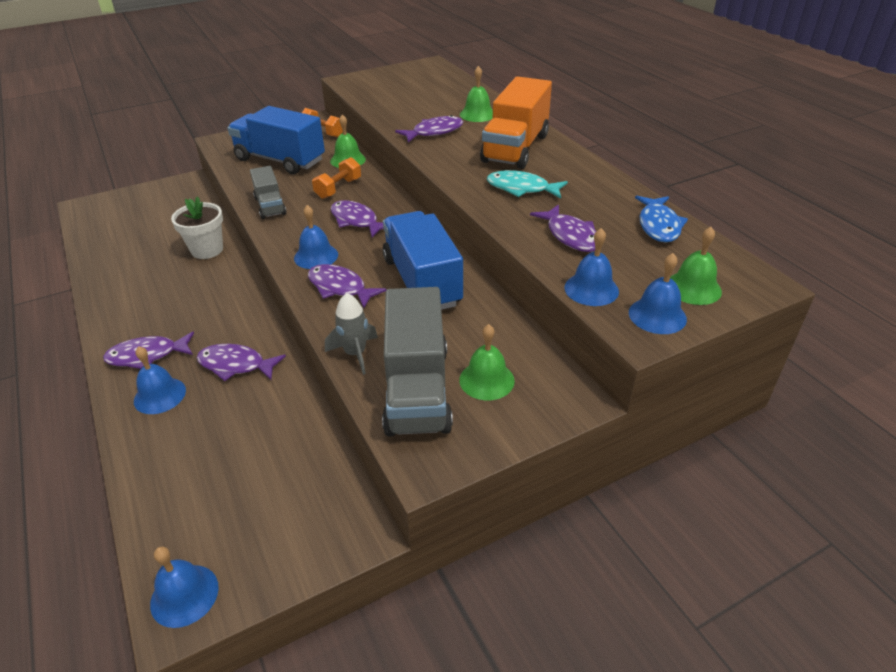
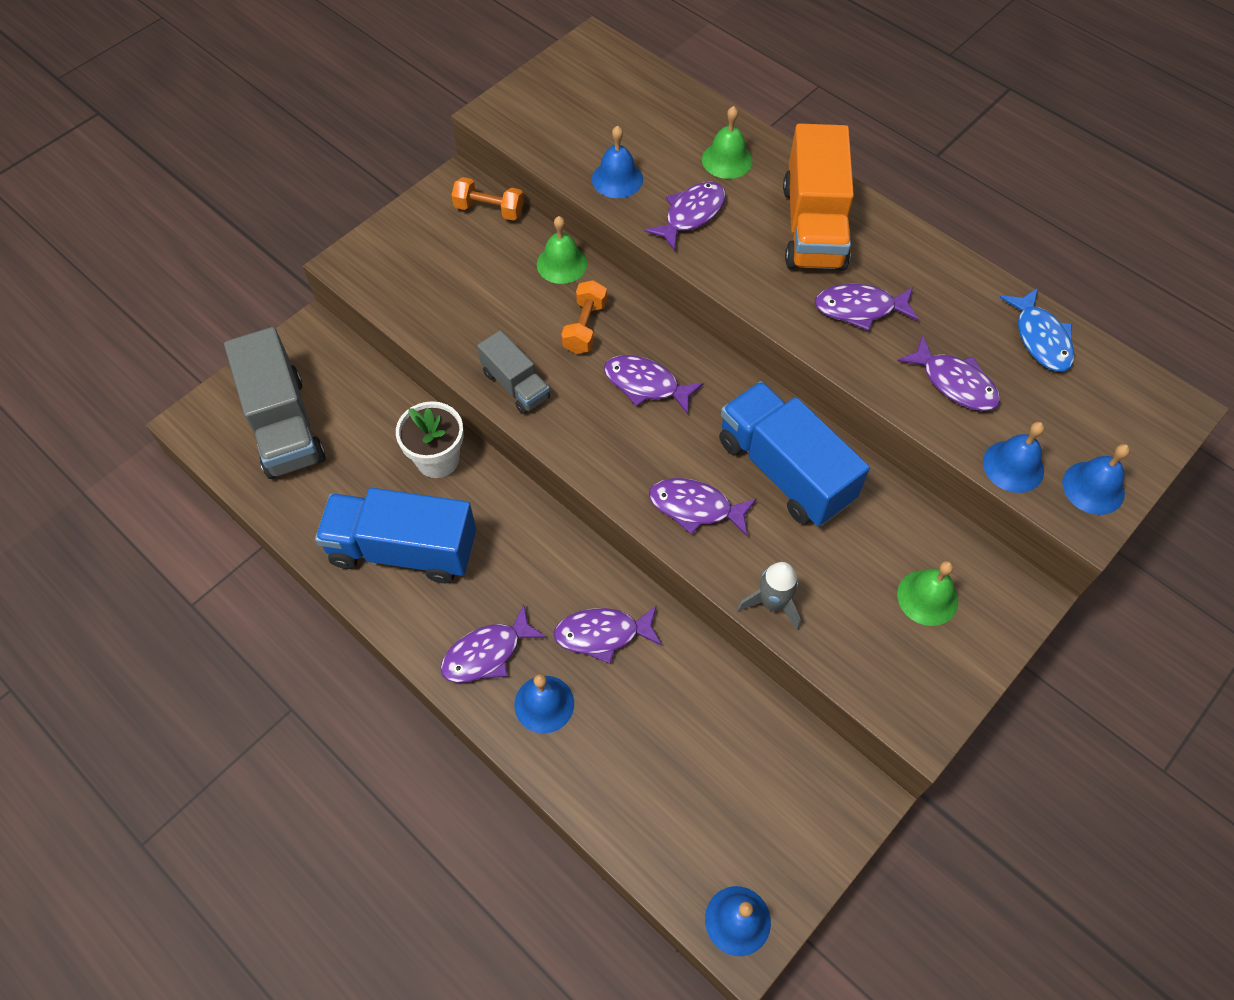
camera: 20 degrees left, 20 degrees up
(280, 160) = (467, 287): blue truck -> blue truck (403, 550)
(316, 256) = (634, 462): blue bell -> blue bell (617, 179)
(417, 389) = (864, 632): grey truck -> grey truck (284, 425)
(521, 188) = (860, 309): turquoise fish -> purple fish
(693, 288) = (1112, 434): green bell -> none

